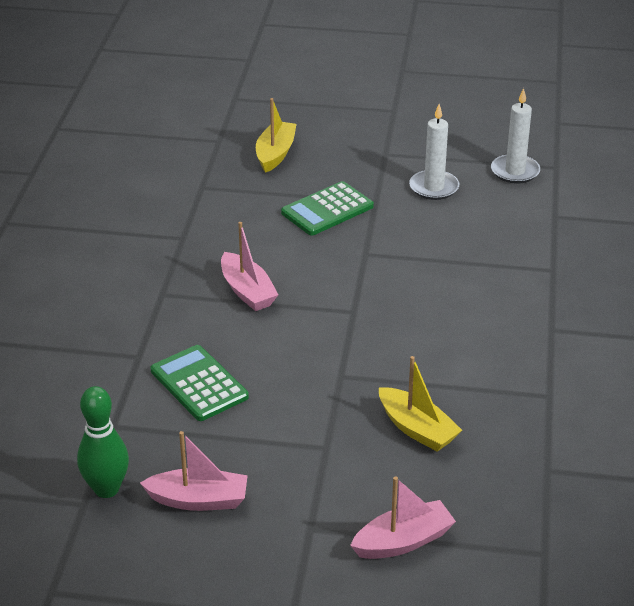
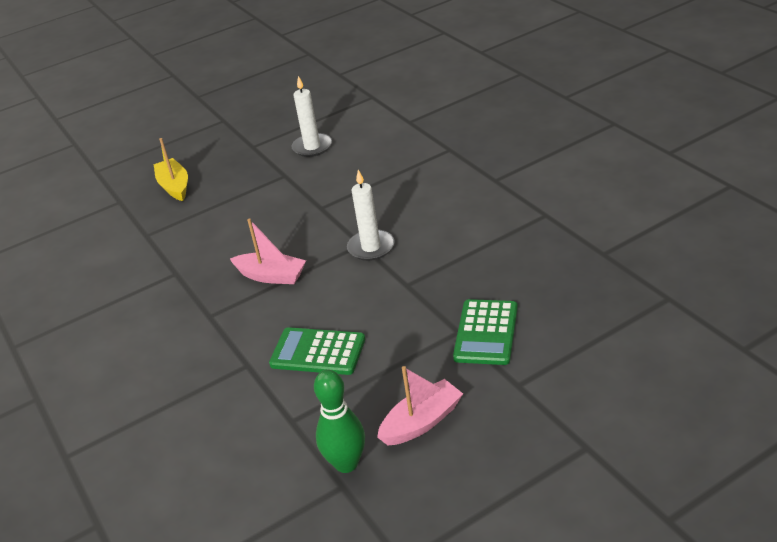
camera: 35 degrees left, 0 degrees up
(327, 210) = (259, 198): green calculator -> green calculator (486, 332)
(403, 541) = (584, 350): pink boat -> none
(417, 429) = (498, 282): yellow boat -> none
(515, 171) = (351, 112): white candle -> white candle (371, 247)

